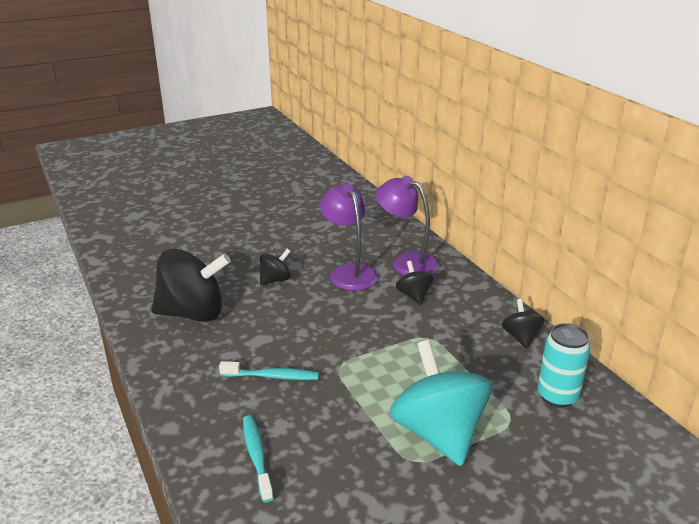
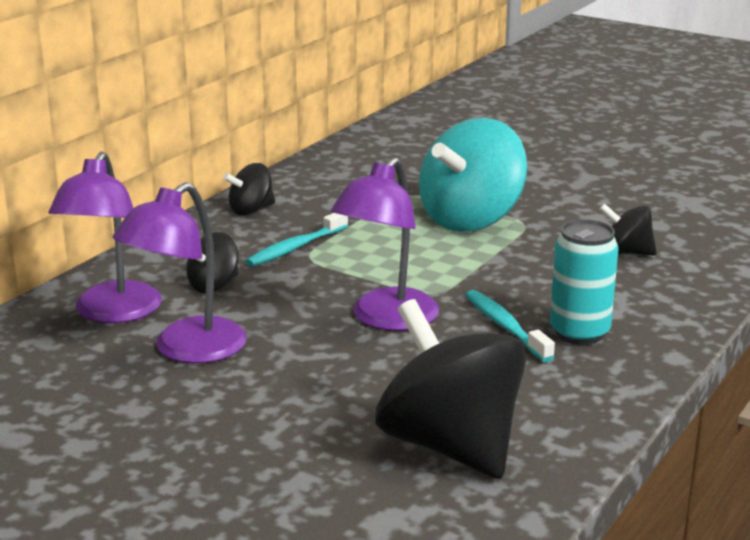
camera: 120 degrees left, 5 degrees down
(257, 456) = (632, 292): turquoise toothbrush -> turquoise toothbrush (295, 248)
(275, 280) = (272, 407): black spinning top -> black spinning top (626, 252)
(323, 338) = (386, 319): none -> purple lamp
(557, 396) = (343, 181): turquoise can -> turquoise can (579, 332)

